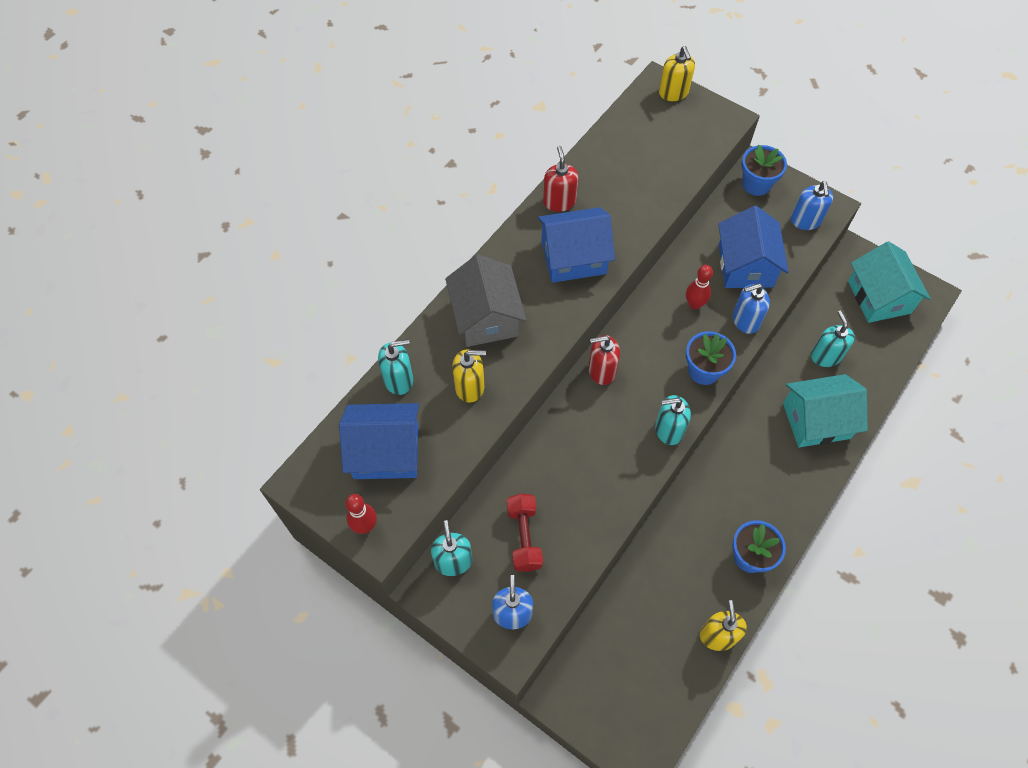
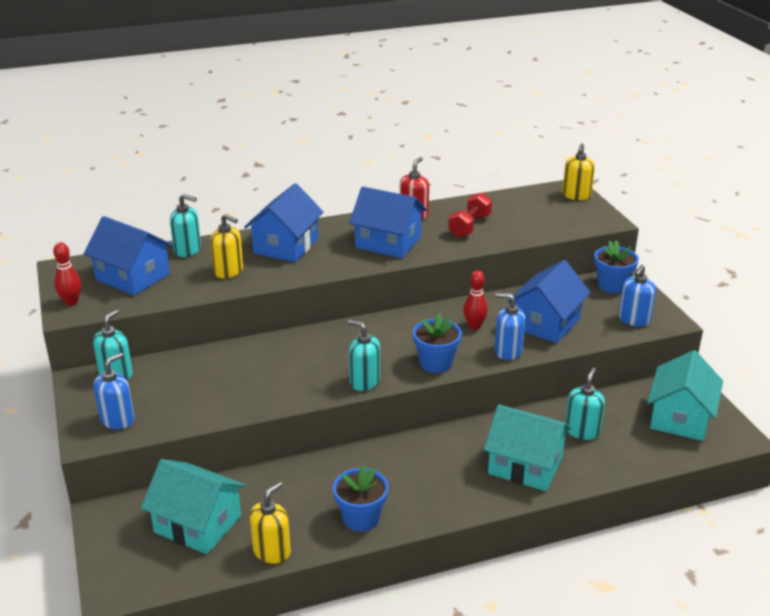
camera: 35 degrees right, 30 degrees down
(486, 317) = (286, 246): grey house -> blue house
(524, 537) = (180, 386): red dumbbell -> red dumbbell (469, 226)
(601, 371) = (353, 330): red soap dispenser -> none
(638, 650) = (198, 524): none -> turquoise house

